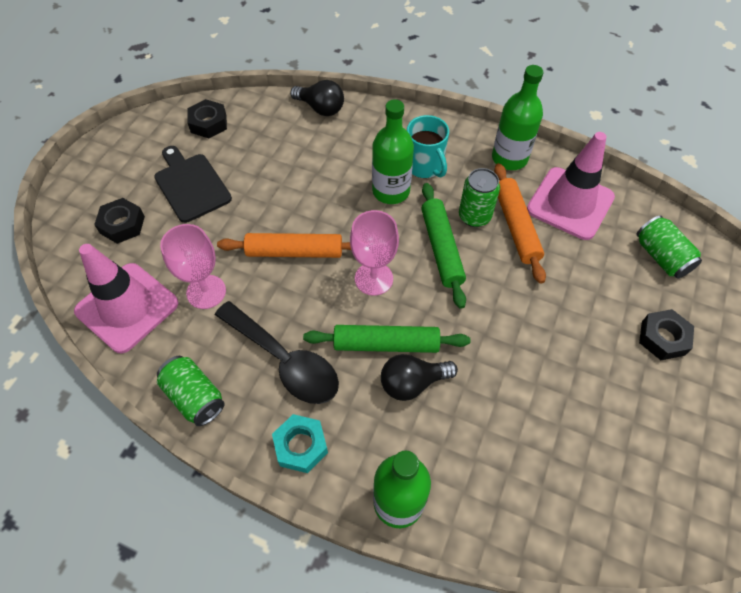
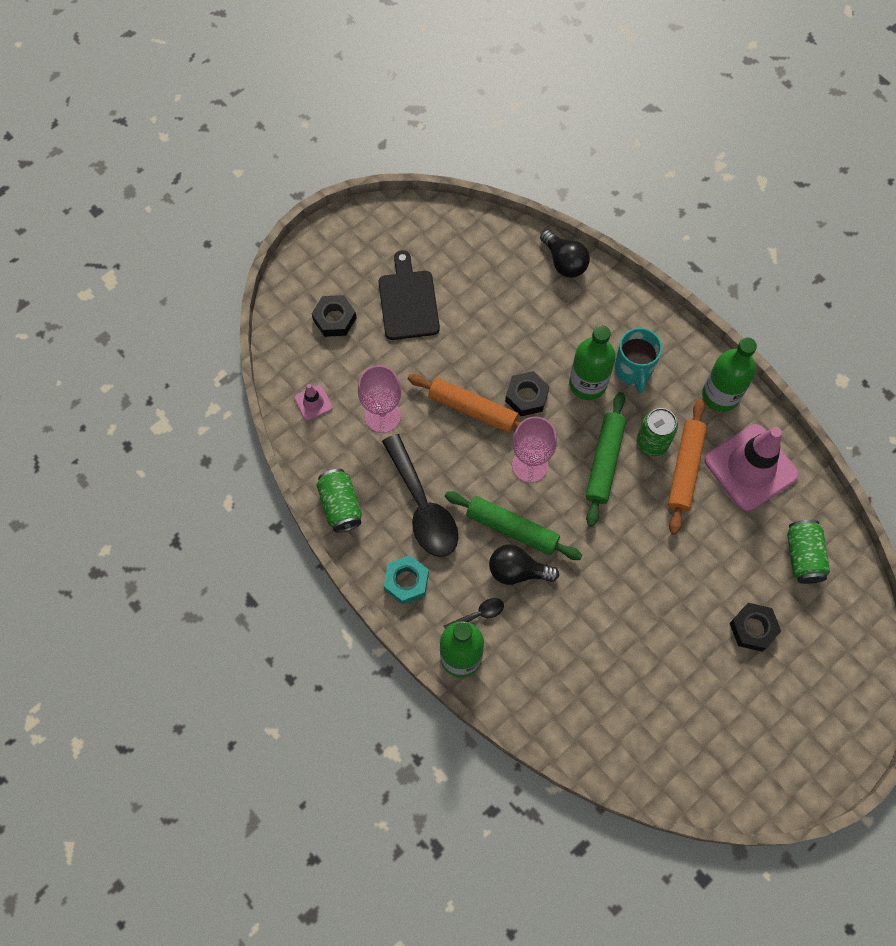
camera: 25 degrees right, 10 degrees up
(127, 307) = (313, 403): pink traffic cone -> pink traffic cone, size x0.44
(208, 123) = (449, 237): black nut -> black nut (526, 396)
(394, 446) = (478, 614): none -> black spoon

